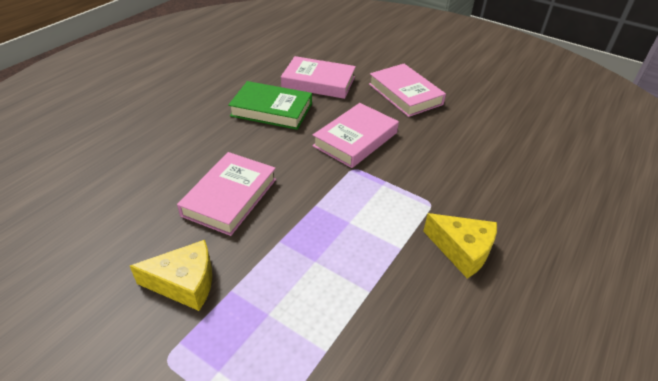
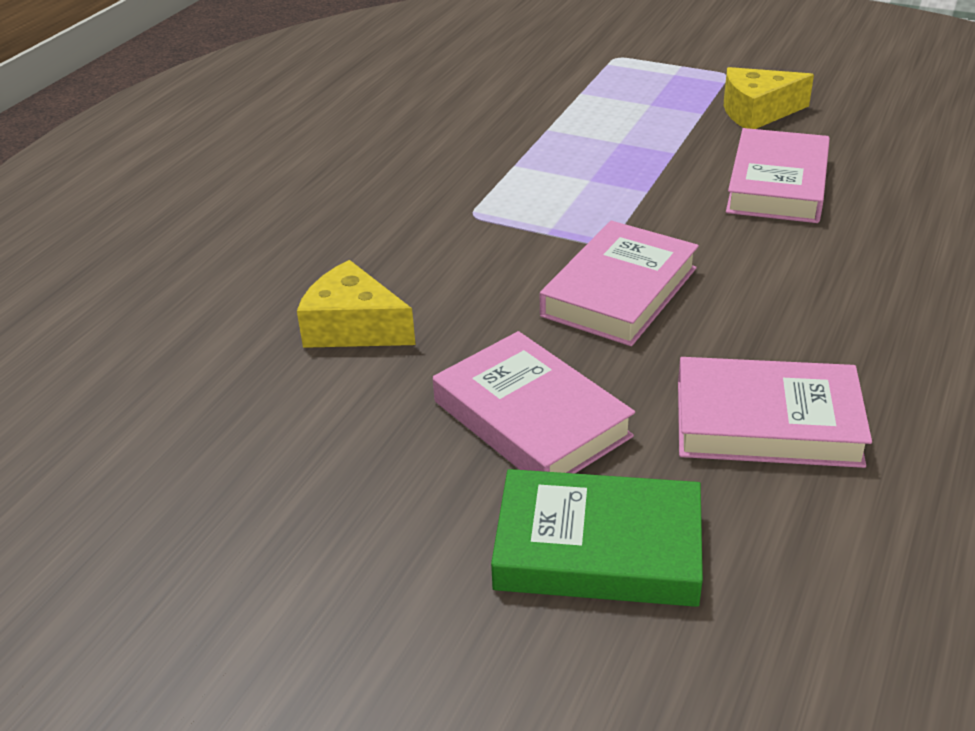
camera: 175 degrees right, 5 degrees down
(271, 110) = (825, 328): green book -> green book (598, 548)
(462, 250) = (432, 173): yellow cheese -> yellow cheese (353, 327)

